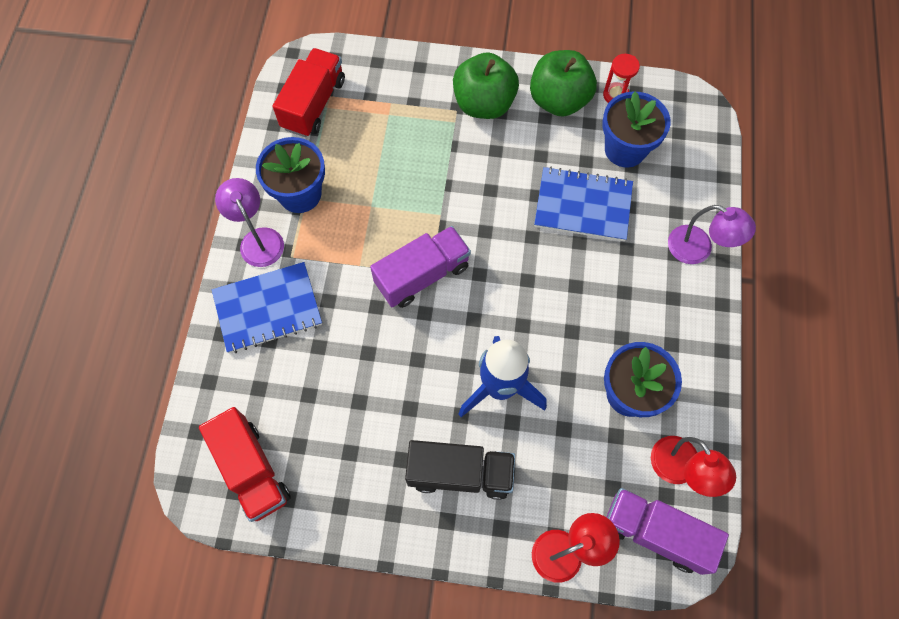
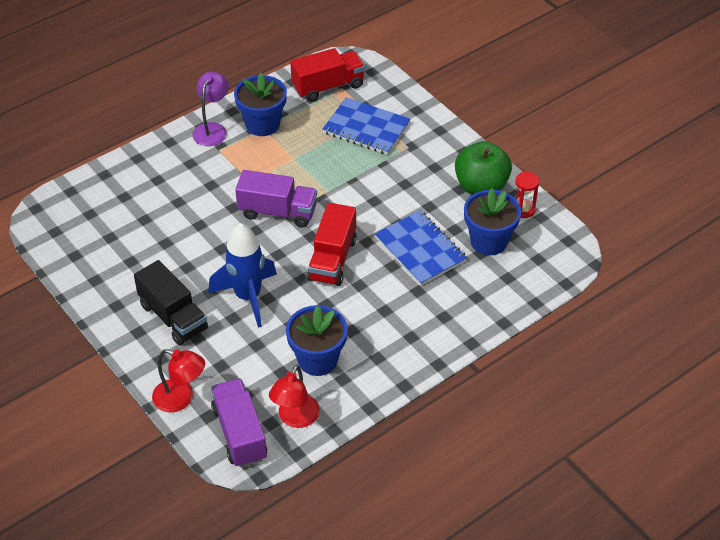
camera: 45 degrees right, 20 degrees down
(252, 470) = (74, 229): red truck -> red truck (332, 259)
(268, 308) = (175, 164): blue notebook -> blue notebook (366, 128)
(484, 104) = (430, 155): green apple -> none
(698, 249) = (463, 326): purple lamp -> none

